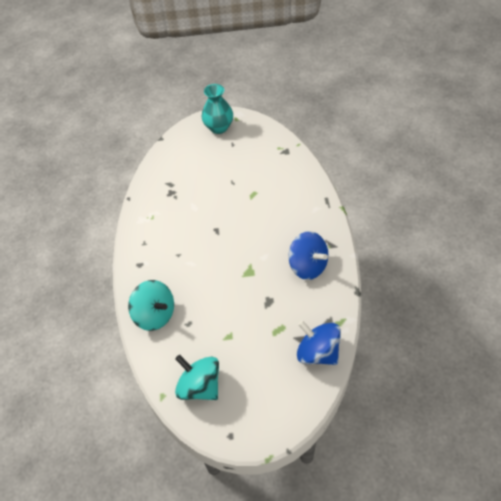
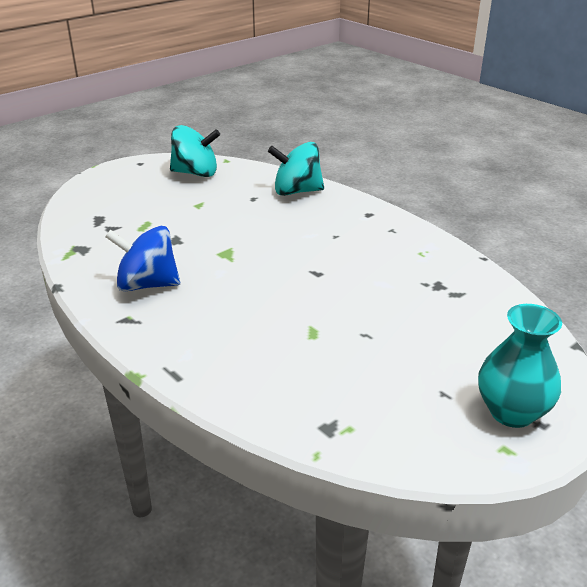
camera: 140 degrees right, 20 degrees down
(318, 352) = (83, 225): blue spinning top -> none

